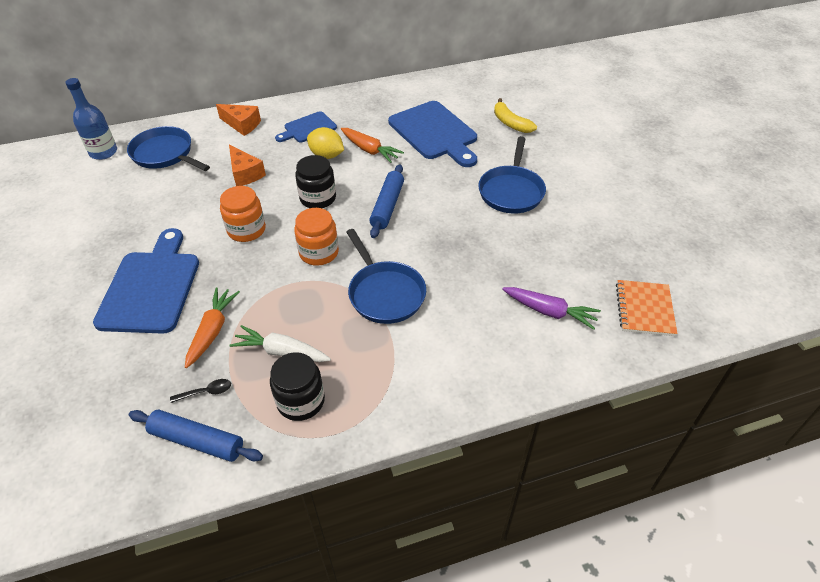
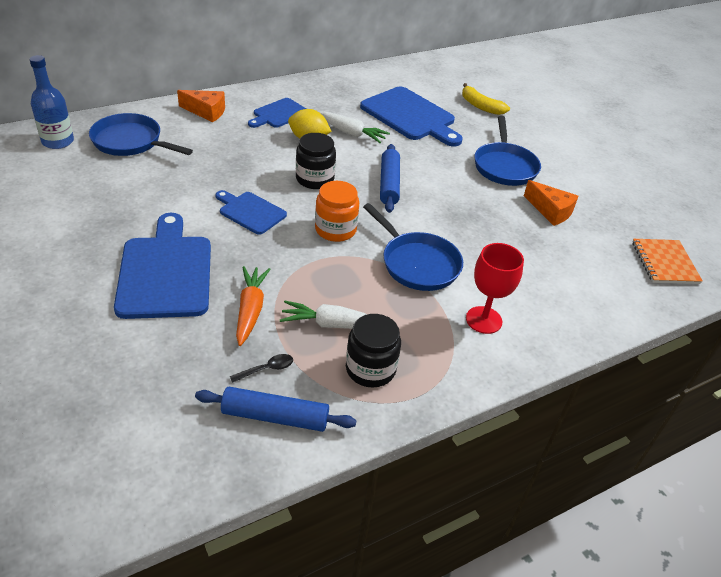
camera: 15 degrees left, 5 degrees down
(245, 174) = (228, 158): orange cheese -> orange cheese (550, 211)
(246, 230) = (250, 212): orange jar -> blue cutting board
(369, 150) = (351, 133): orange carrot -> white carrot
(429, 359) = (483, 320): none -> red goblet
(549, 312) = (581, 270): purple carrot -> none

